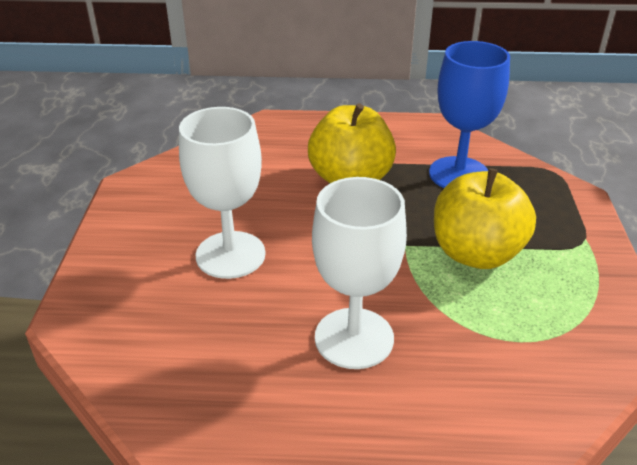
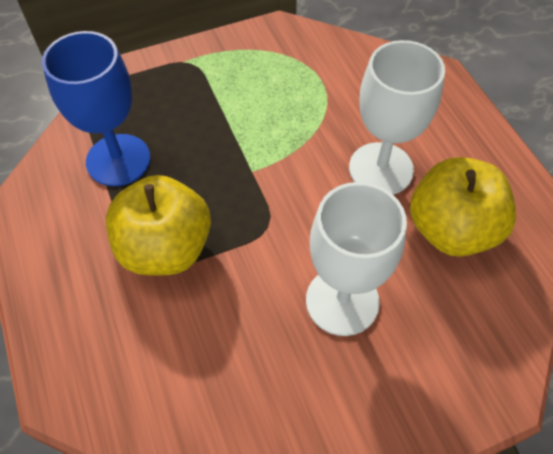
camera: 115 degrees left, 20 degrees up
(476, 253) = (238, 121): yellow apple -> yellow apple (451, 229)

